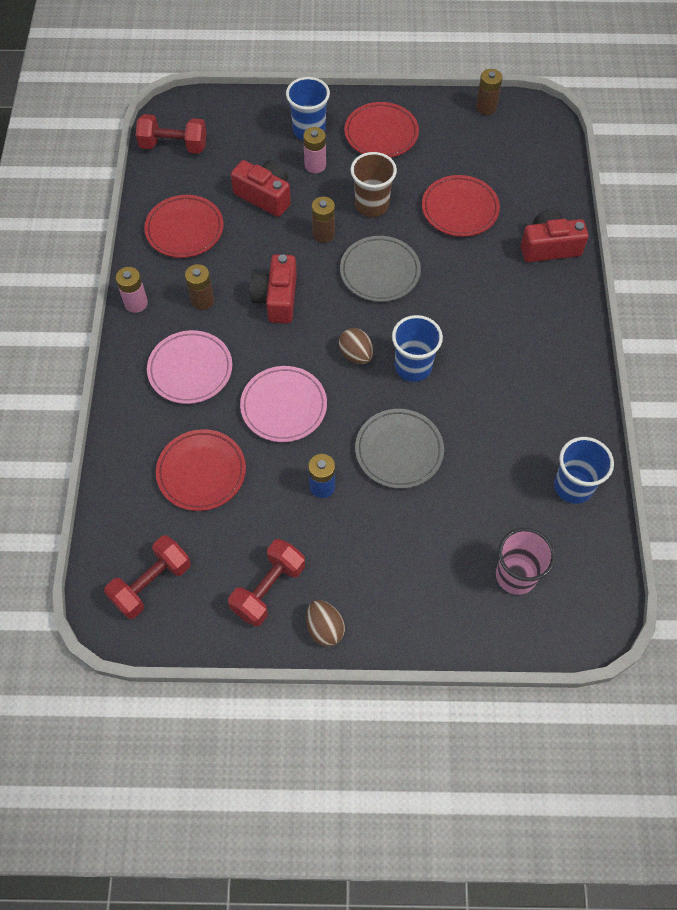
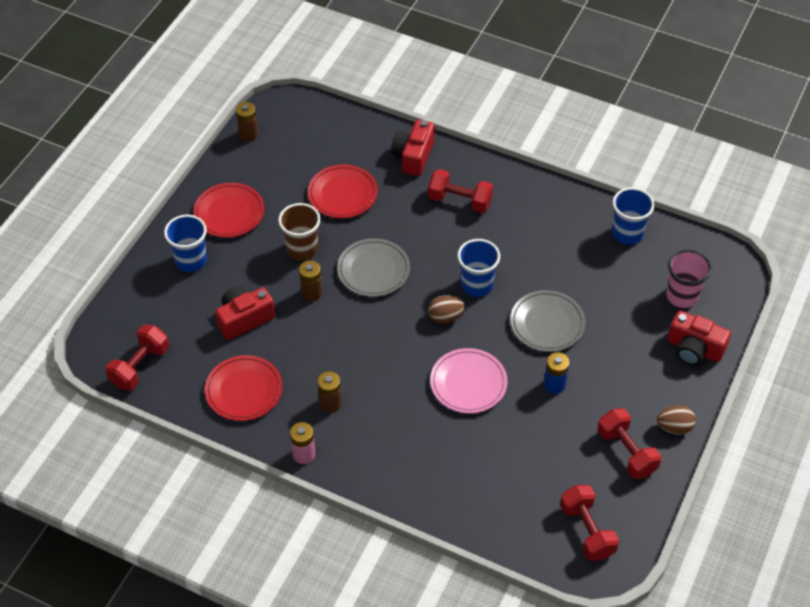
camera: 65 degrees left, 10 degrees down
(190, 370) = (397, 436): pink plate -> none
(201, 472) = (501, 462): red plate -> none
(277, 298) = (359, 350): red camera -> red camera (694, 349)
(315, 165) = (233, 271): pink battery -> none
(516, 310) = (459, 201): none -> red dumbbell

